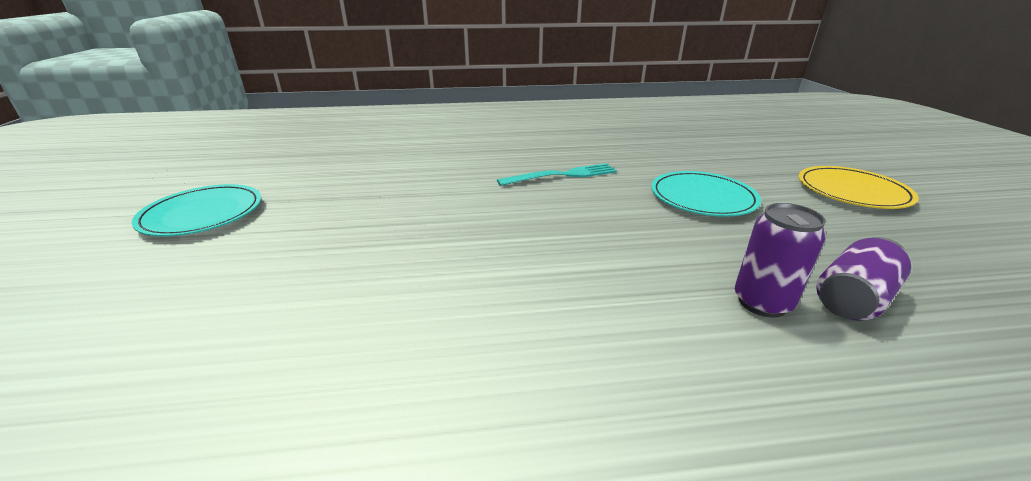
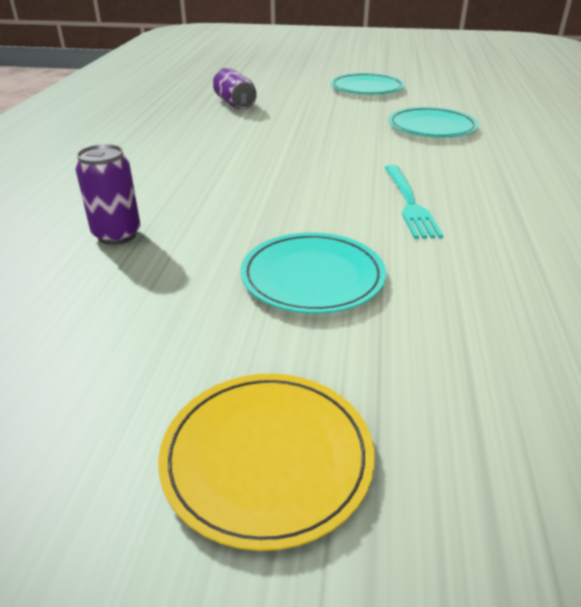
camera: 105 degrees right, 5 degrees up
(378, 173) = (432, 127): none -> turquoise plate
(853, 299) = (76, 280): purple can -> purple can (235, 103)

